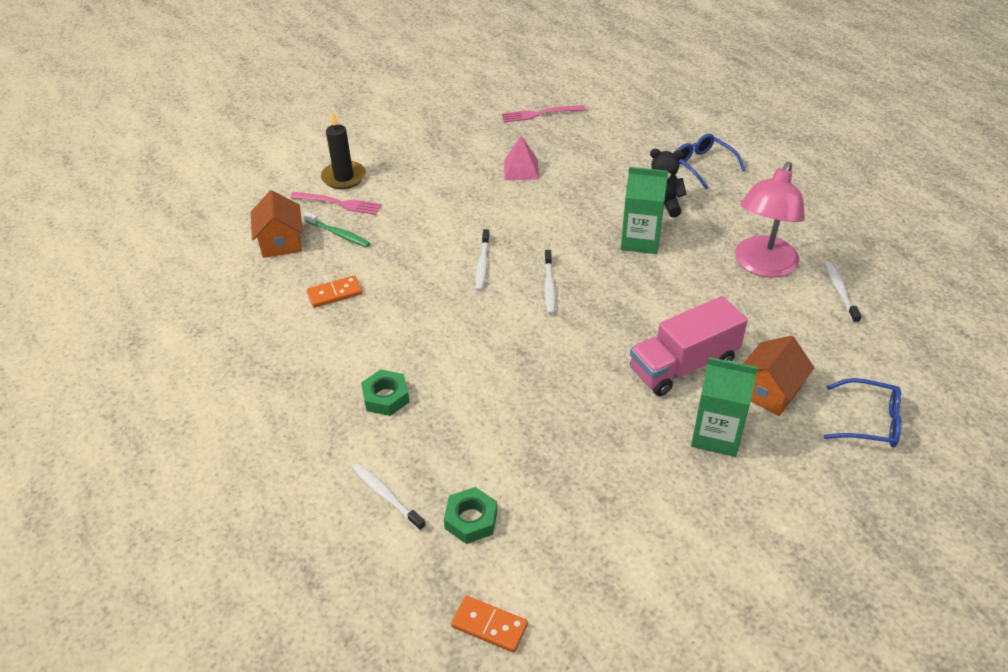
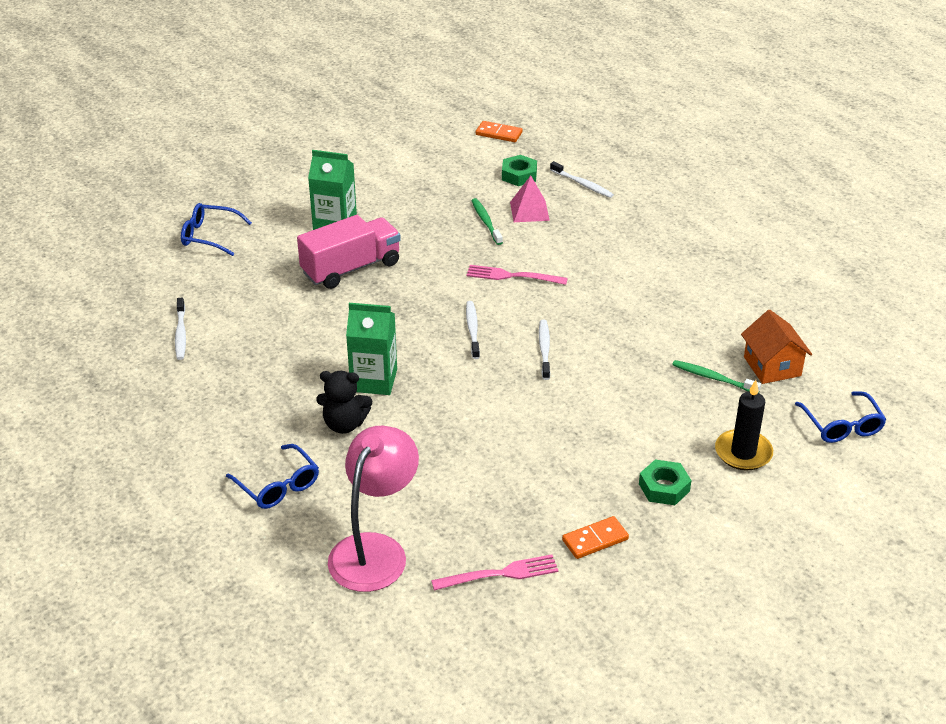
camera: 175 degrees right, 5 degrees down
(254, 194) = (842, 426): none -> blue glasses
(335, 293) = (687, 316): orange domino -> orange domino (595, 540)
(339, 203) = (731, 416): pink fork -> pink fork (512, 276)
(386, 397) = (604, 239): green nut -> green nut (664, 487)
(521, 169) = (517, 472): pink pyramid -> pink pyramid (529, 211)
(525, 431) = (486, 222): none -> green toothbrush
(762, 266) = (249, 357): pink lamp -> pink lamp (375, 550)
(769, 391) = (283, 252): orange house -> none

